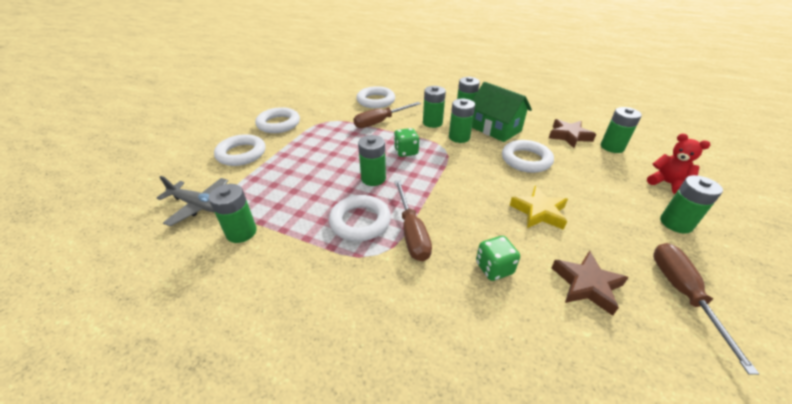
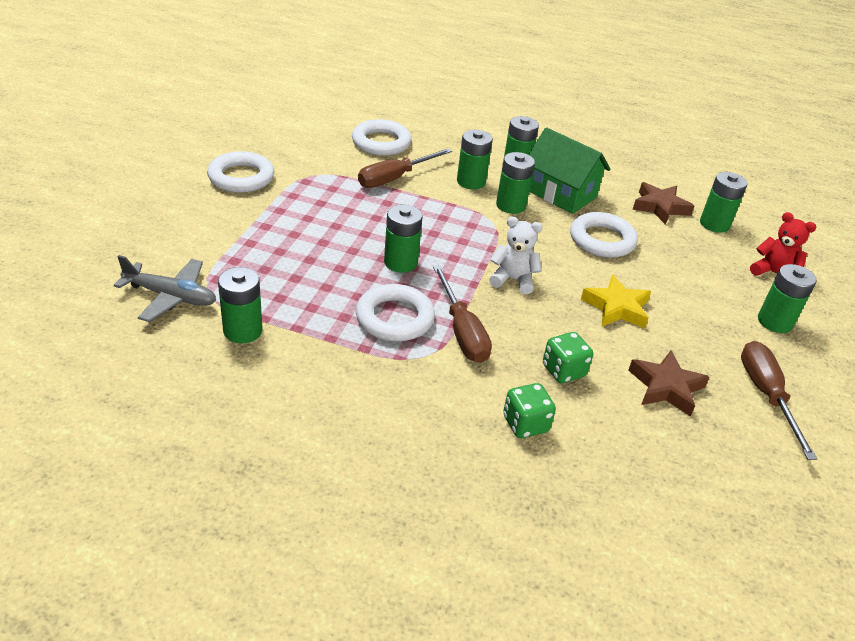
camera: 10 degrees left, 0 degrees up
(241, 154) = (201, 224): white ring -> none
(406, 152) = (439, 225): green dice -> green dice (525, 424)
(456, 190) = (513, 280): none -> white teddy bear

